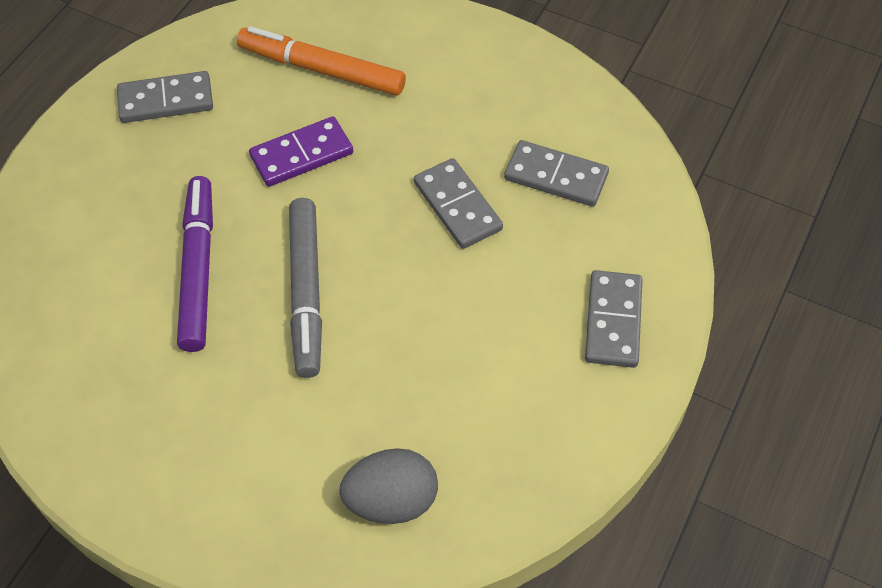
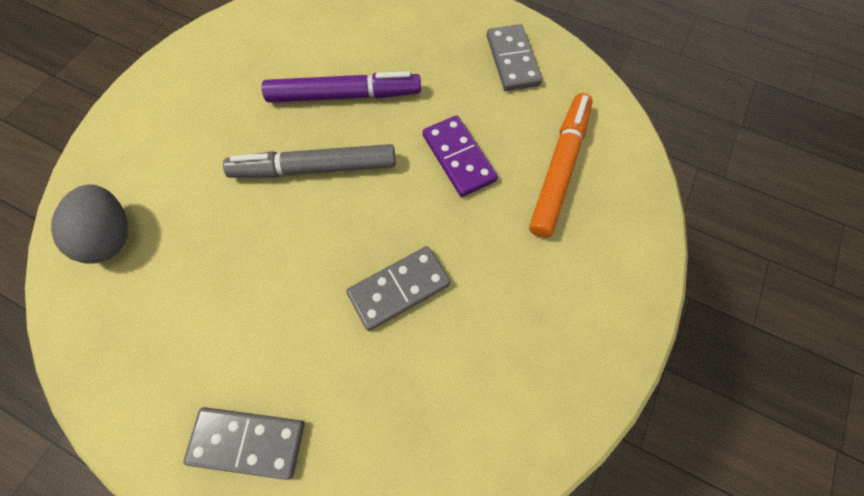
camera: 90 degrees right, 10 degrees up
(555, 177) = (435, 390): grey domino -> none

